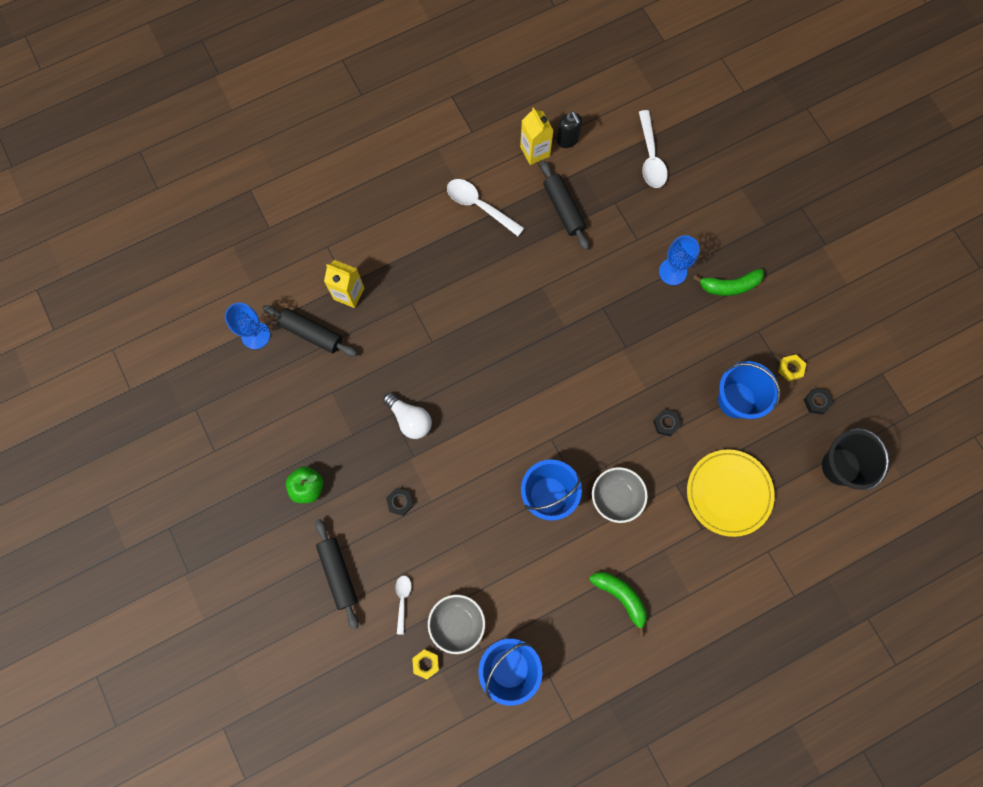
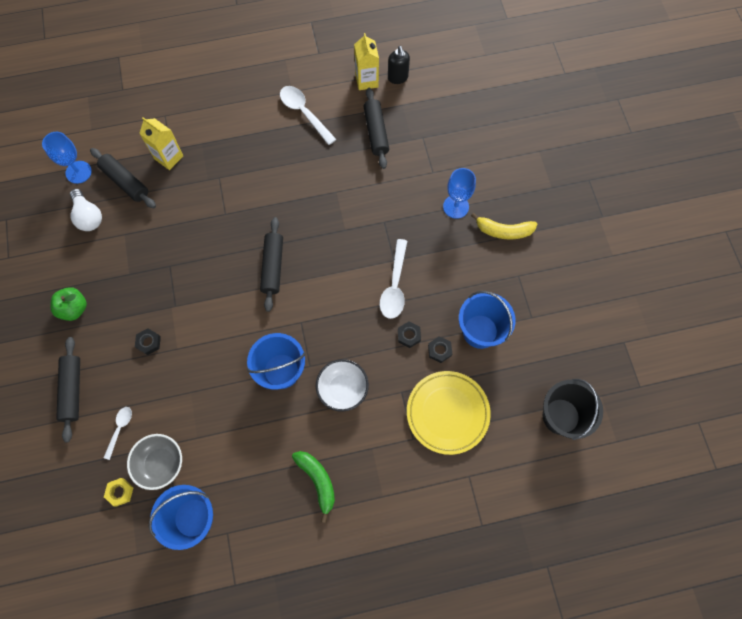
camera: 15 degrees right, 5 degrees down
(410, 419) = (183, 274): white light bulb -> white light bulb (88, 216)
(502, 387) = (273, 267): none -> black rolling pin
(616, 497) = (342, 389): grey bowl -> white bowl
(650, 157) = (466, 107): white spoon -> white spoon (394, 285)
(729, 286) = (503, 231): green banana -> yellow banana
(790, 368) = (538, 316): yellow nut -> none
(816, 402) = (554, 352): black nut -> black nut (439, 350)

